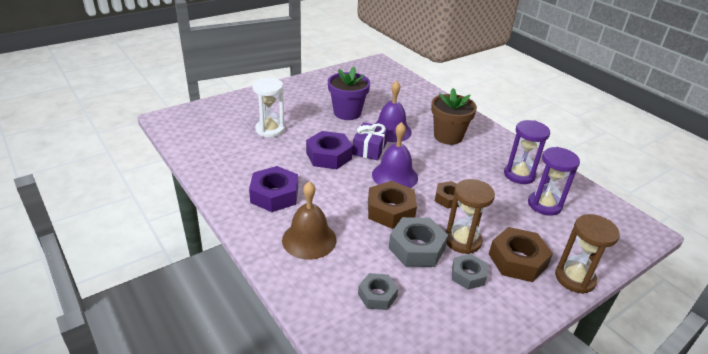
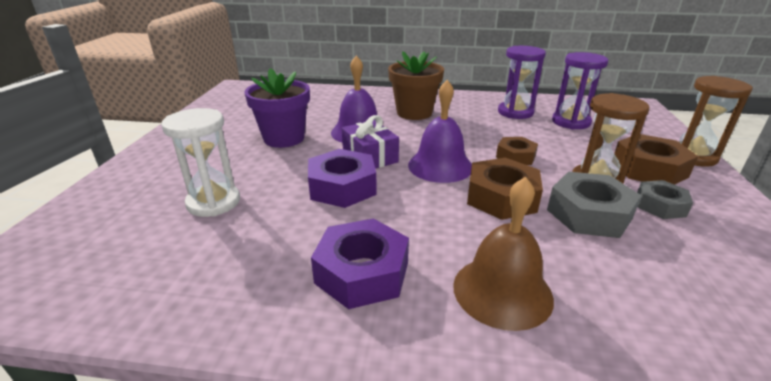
camera: 45 degrees left, 5 degrees down
(377, 295) = (671, 289): grey nut -> none

